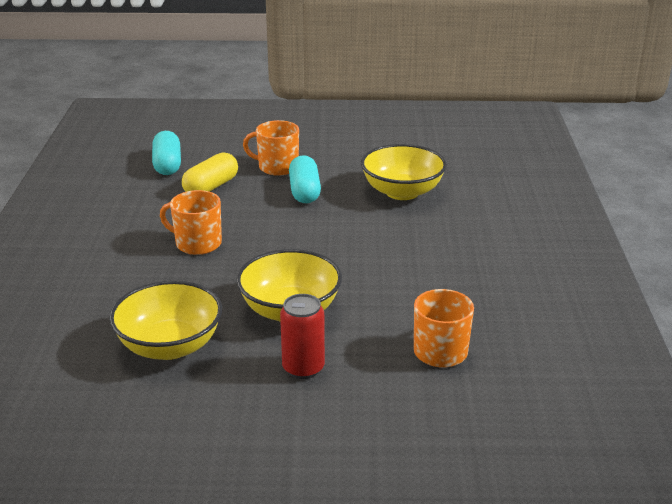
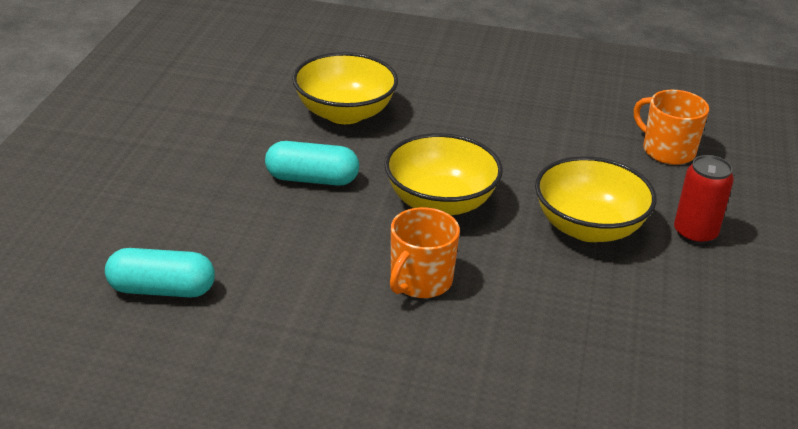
camera: 80 degrees left, 5 degrees up
(170, 346) = (653, 322): yellow bowl -> yellow bowl (440, 202)
(211, 187) = (260, 254): yellow capsule -> none
(277, 167) = (228, 191): orange mug -> none

